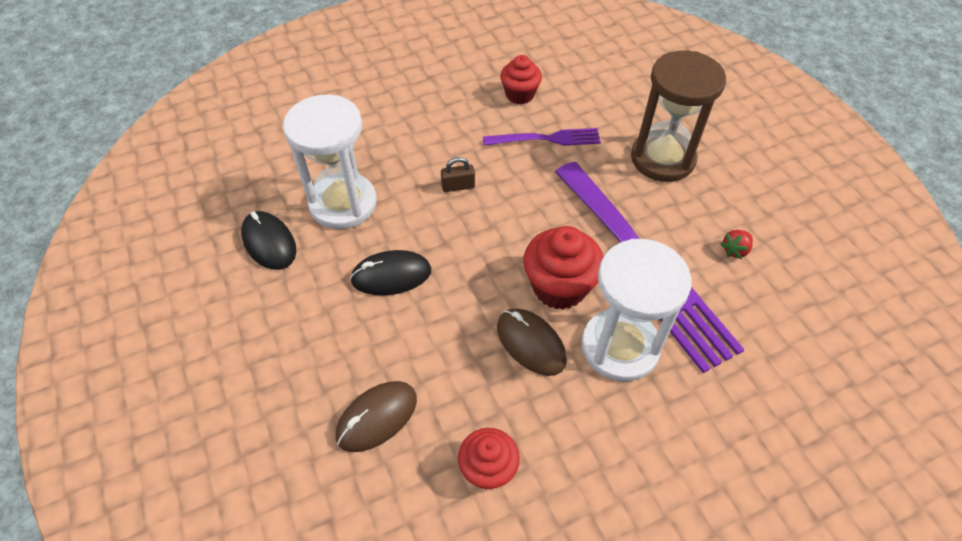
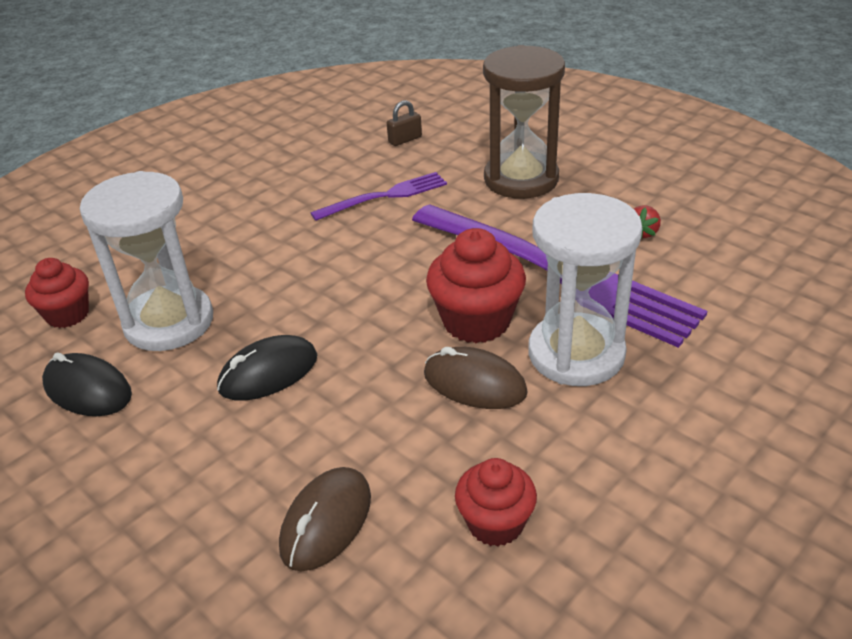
camera: 20 degrees left, 15 degrees down
(458, 186) = (305, 265): brown padlock -> brown padlock (405, 139)
(520, 95) = (332, 167): red cupcake -> red cupcake (67, 314)

